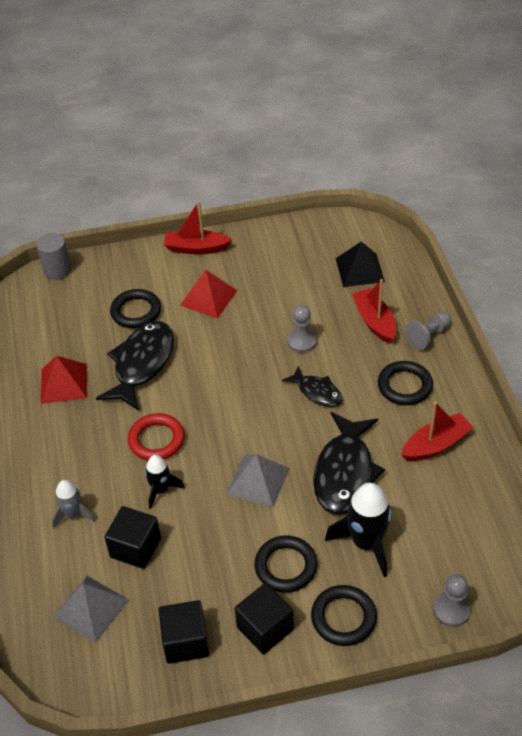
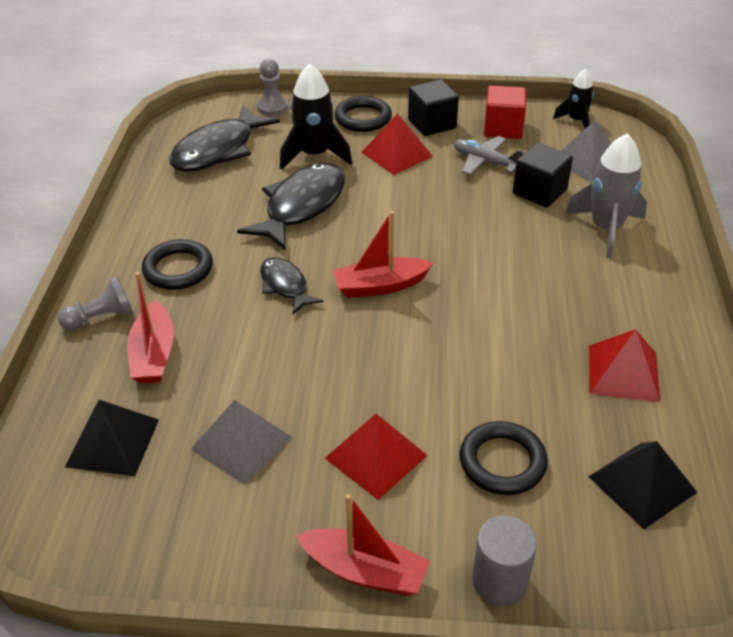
camera: 165 degrees left, 5 degrees down
(56, 319) = (642, 484): none -> black pyramid
(57, 270) = (647, 595): grey cylinder -> grey cylinder (499, 581)
(73, 514) = (606, 229): grey rocket -> grey rocket, size x1.67
(142, 364) = (505, 373): black fish -> black fish (218, 150)
(156, 440) = (501, 277): red ring -> none
(161, 490) = (505, 230): black rocket -> black rocket (576, 120)
(185, 641) = (503, 128): black cube -> red cube
(194, 578) = (485, 162): none -> grey plane
(258, 481) = (396, 217): grey pyramid -> grey pyramid (241, 443)
(286, 566) = (397, 154): black ring -> red pyramid
(301, 342) = (269, 351): grey pawn -> none
(436, 445) = (191, 209): red boat -> red boat (380, 286)

